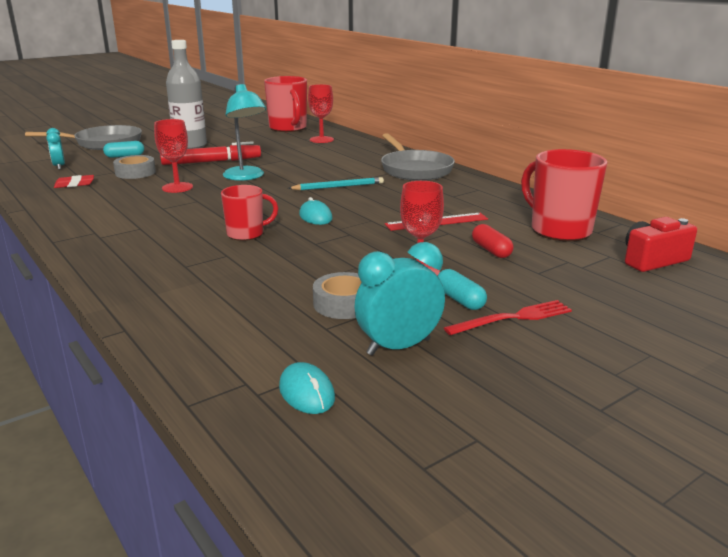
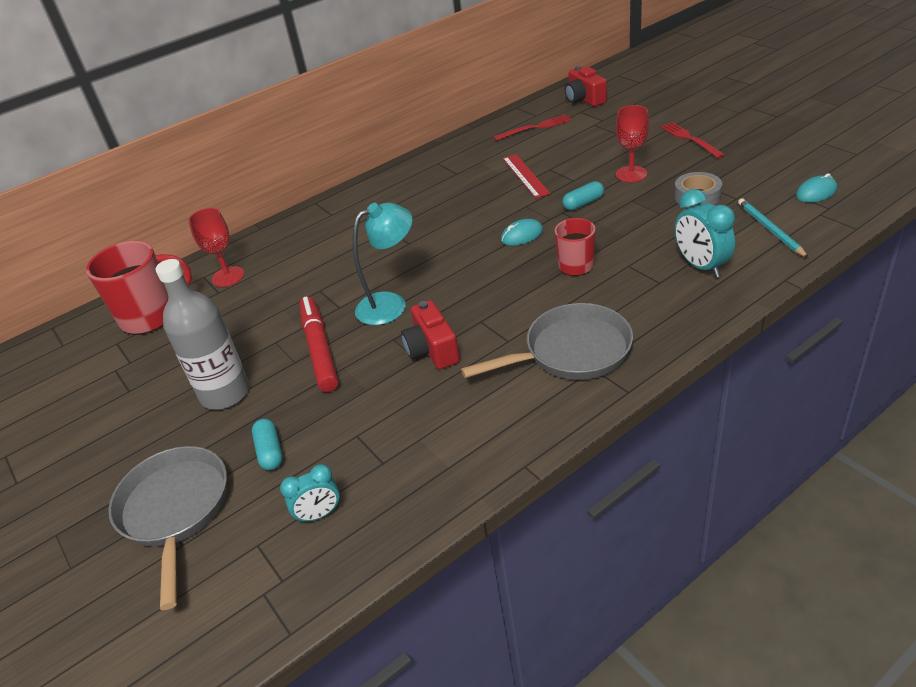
camera: 85 degrees left, 15 degrees up
(74, 184) = (417, 456): red eraser -> none
(135, 172) = (363, 409): grey tape -> none
(177, 187) = (432, 350): red goblet -> red camera
(338, 187) = (430, 236): turquoise pencil -> turquoise pencil (770, 229)
(398, 347) = (746, 171): turquoise clock -> turquoise clock (701, 266)
(414, 169) = (372, 199): grey pan -> grey pan (571, 352)
(460, 300) = (672, 156): turquoise capsule -> turquoise capsule (583, 203)
(491, 250) = (582, 150): red capsule -> none
(559, 230) = (535, 128): red mug -> red fork

